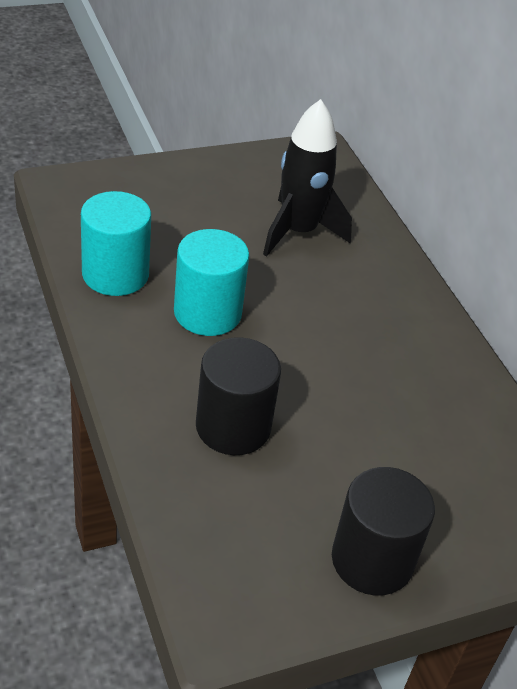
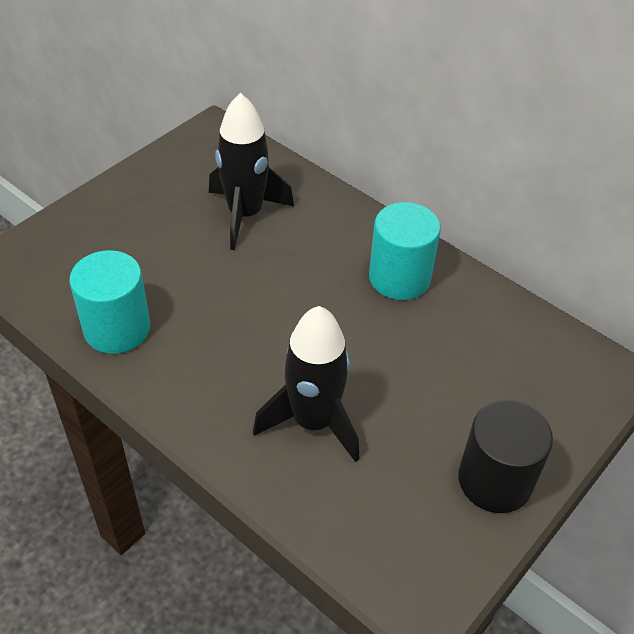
camera: 25 degrees left, 5 degrees up
(207, 313) = (221, 327): turquoise cylinder -> turquoise cylinder (399, 277)
(233, 427) = (313, 422): black cylinder -> black rocket

